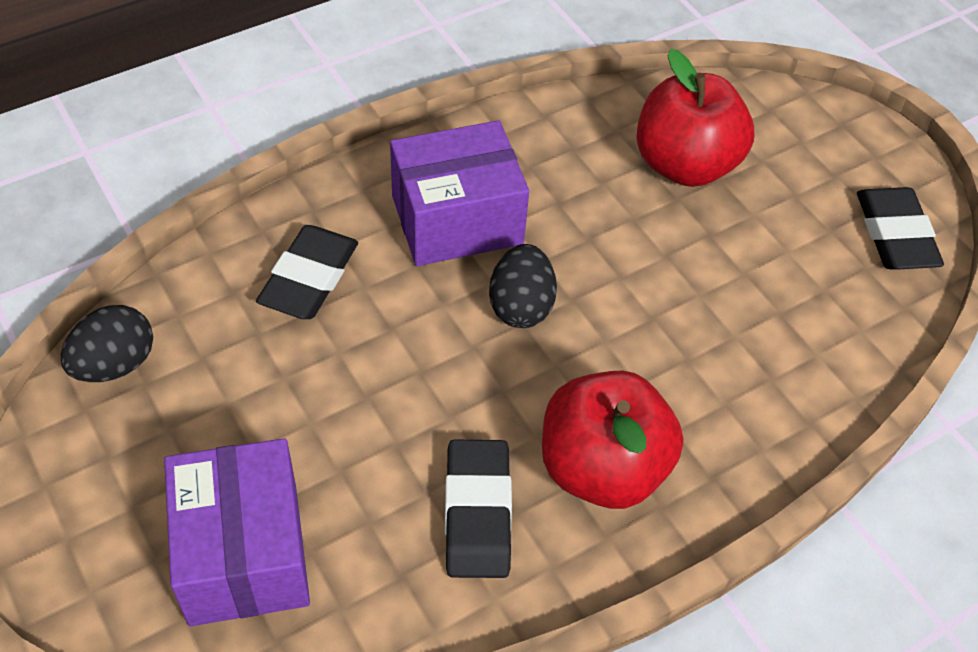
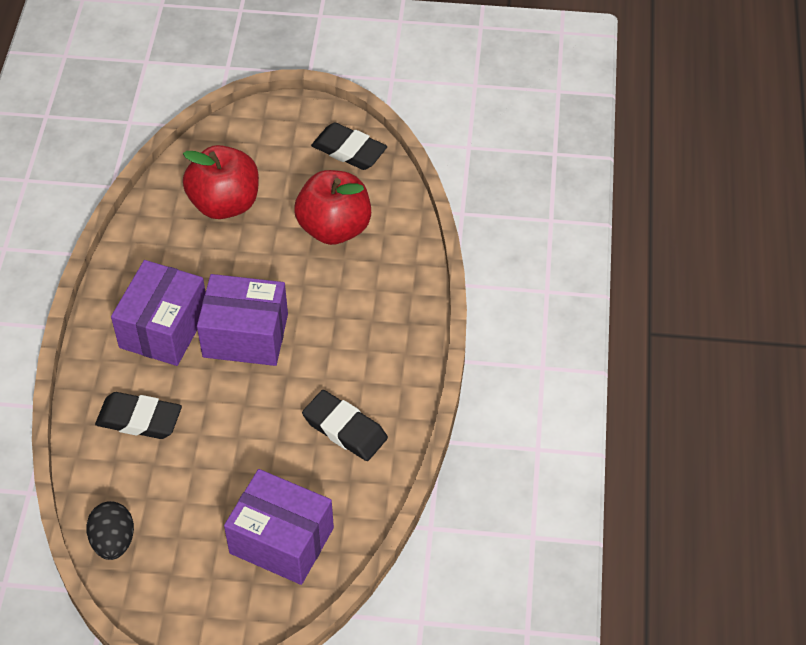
camera: 50 degrees left, 0 degrees up
(309, 278) = (139, 419): black eraser -> black eraser turned 45 degrees counterclockwise
(521, 306) = (245, 335): black egg -> purple box
(602, 468) = (366, 363): red apple -> red apple (334, 228)

